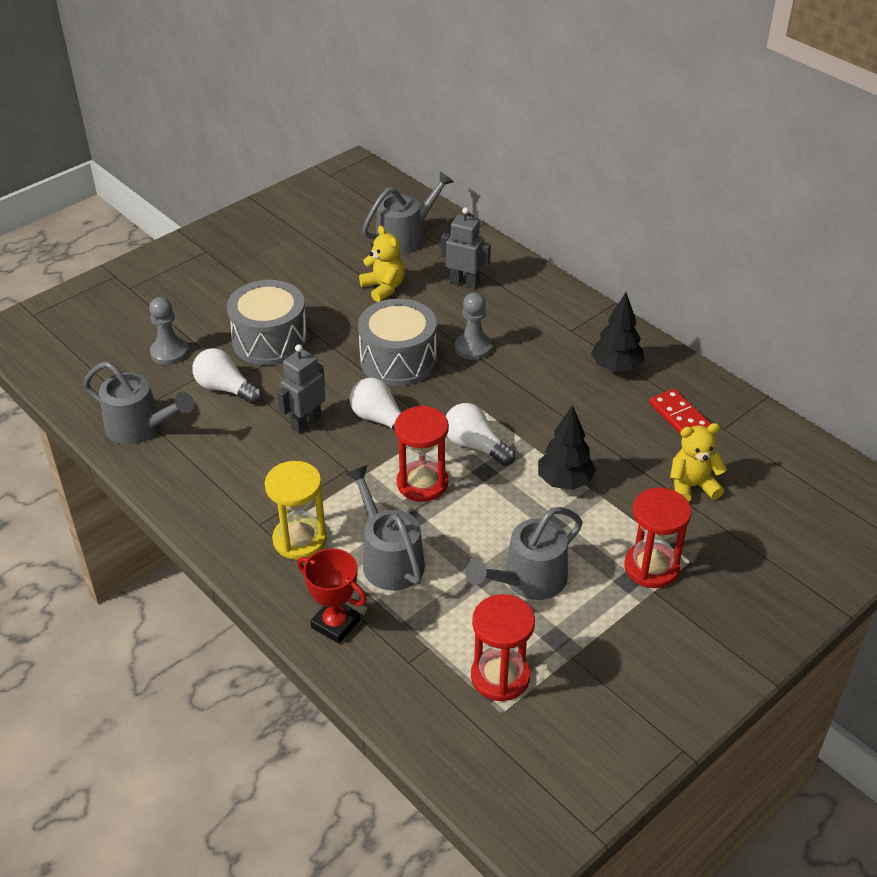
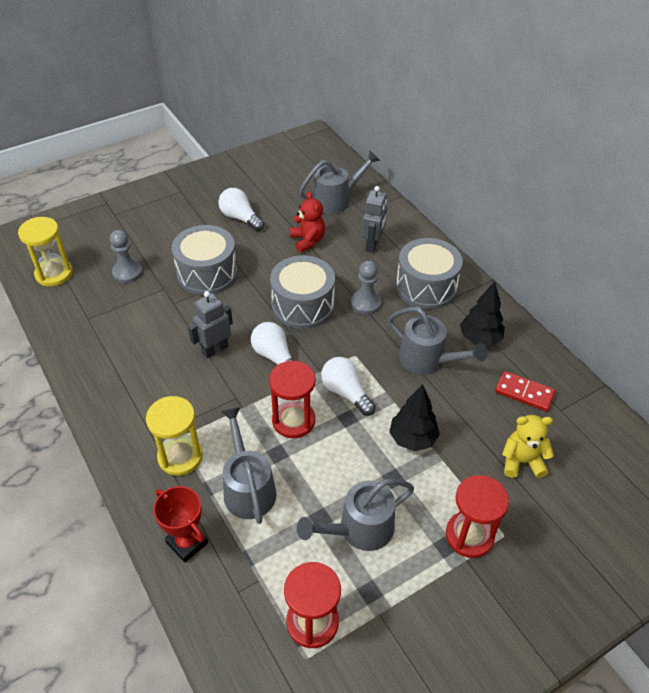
camera: 10 degrees right, 5 degrees up
(75, 366) = (54, 274): none -> yellow hourglass
(140, 427) = (86, 334): grey watering can -> grey watering can (428, 360)
(225, 388) = (161, 310): white light bulb -> white light bulb (240, 218)
(383, 288) = (308, 241): yellow teddy bear -> red teddy bear
(464, 282) = (373, 245): grey robot -> grey robot turned 75 degrees clockwise
(540, 321) = (426, 287): none -> grey drum
(679, 417) = (524, 393): red domino -> red domino turned 45 degrees counterclockwise

